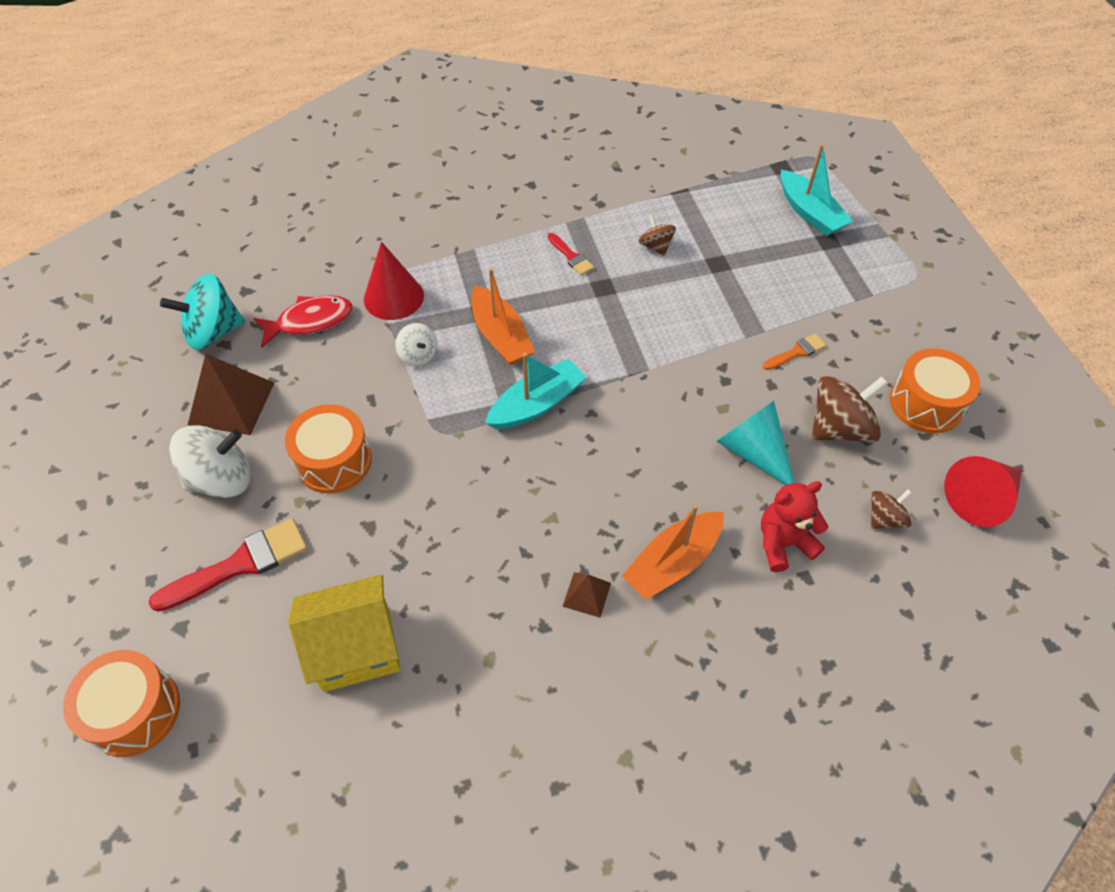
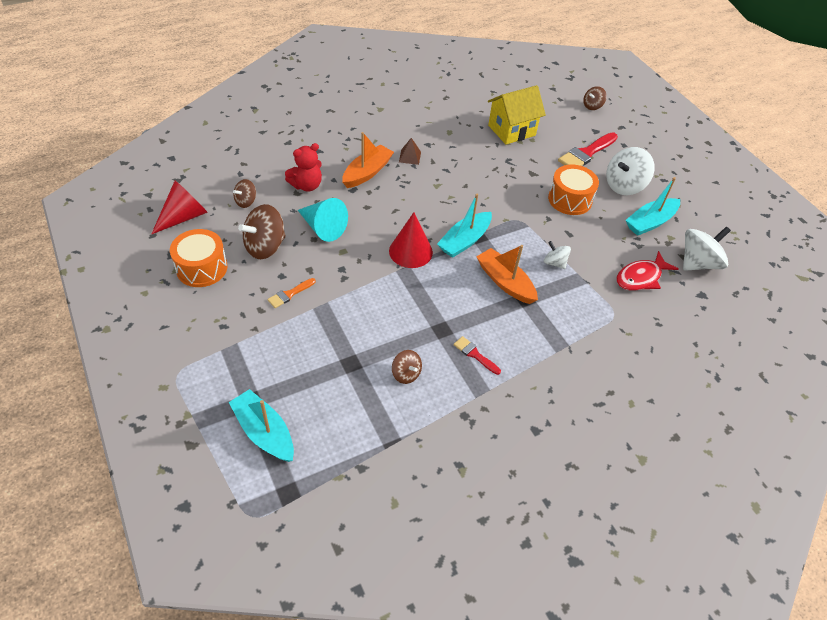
camera: 165 degrees right, 5 degrees down
(134, 711) = (592, 106): orange drum -> brown spinning top
(213, 332) = (698, 263): turquoise spinning top -> white spinning top
(231, 403) = (650, 222): brown pyramid -> turquoise boat
(393, 297) = (595, 302): red cone -> red cone (410, 251)

